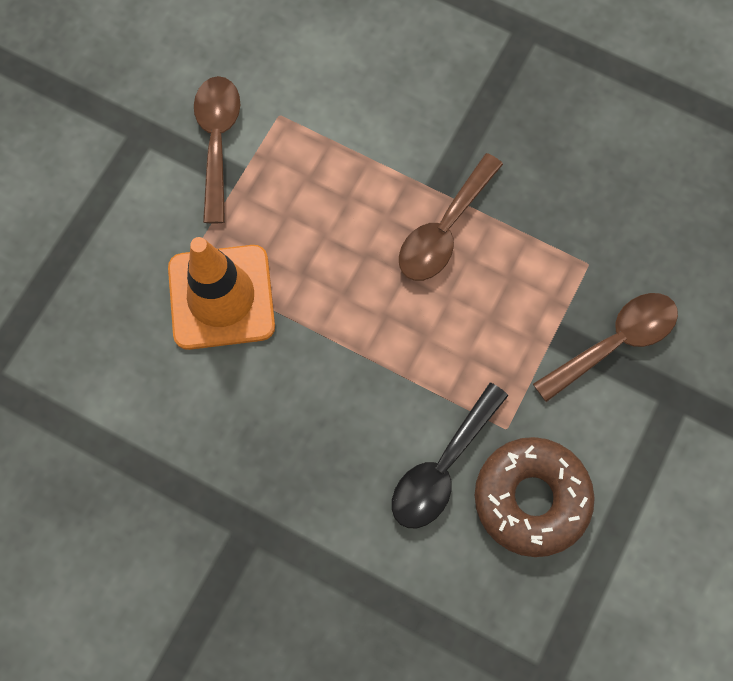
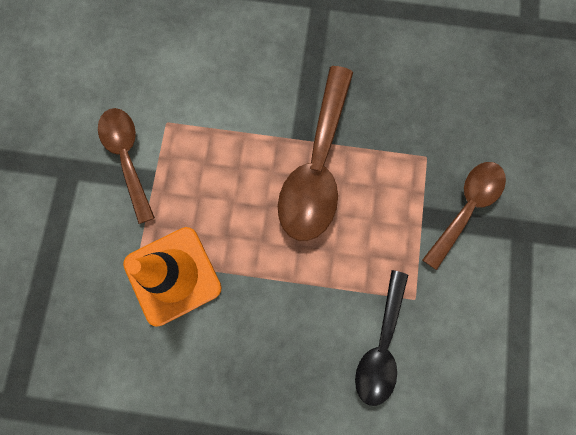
camera: 20 degrees left, 5 degrees up
(444, 230) = (317, 167): brown spoon -> brown spoon, size x1.54
(531, 498) = (452, 345): brown donut -> none

